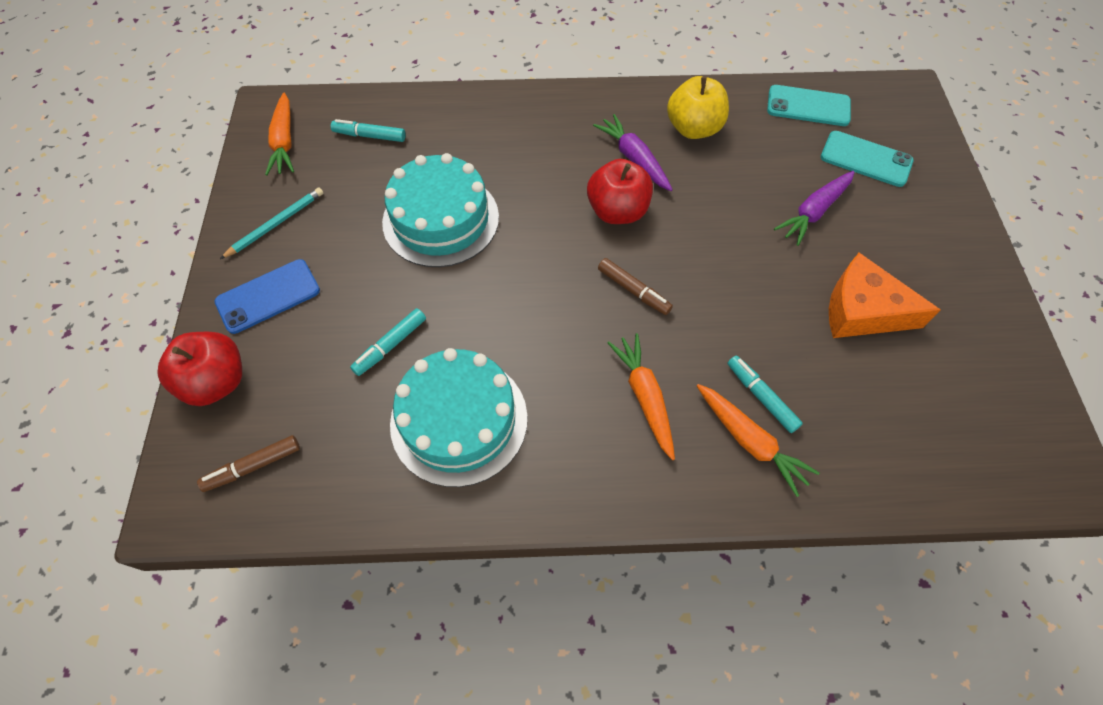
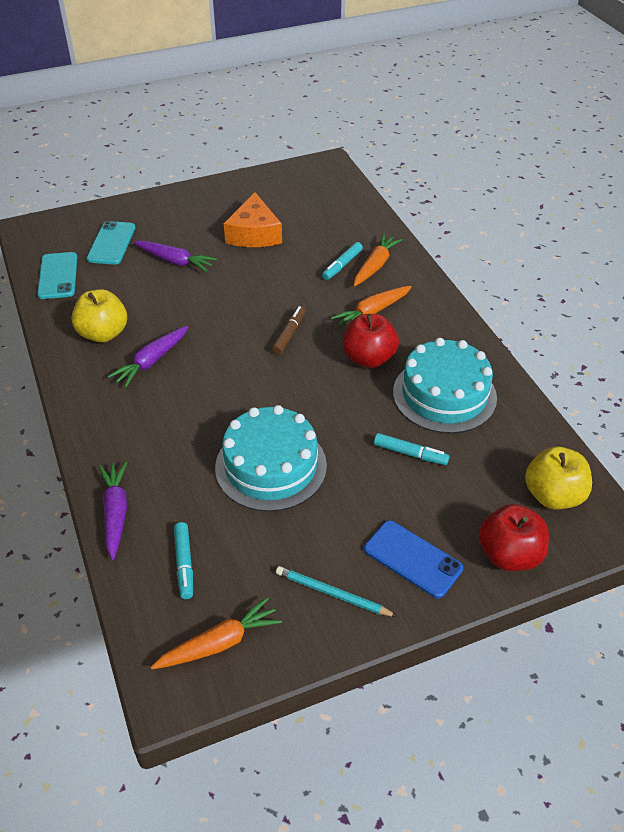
camera: 110 degrees left, 15 degrees down
(253, 466) = (553, 495): brown marker -> yellow apple
(448, 103) = (115, 512): none -> purple carrot
(617, 211) = (215, 358): red apple -> red apple (369, 358)

